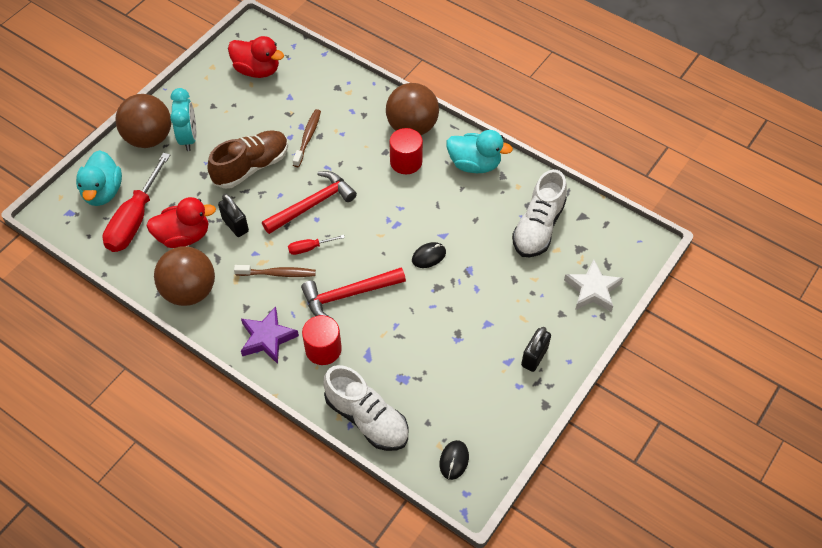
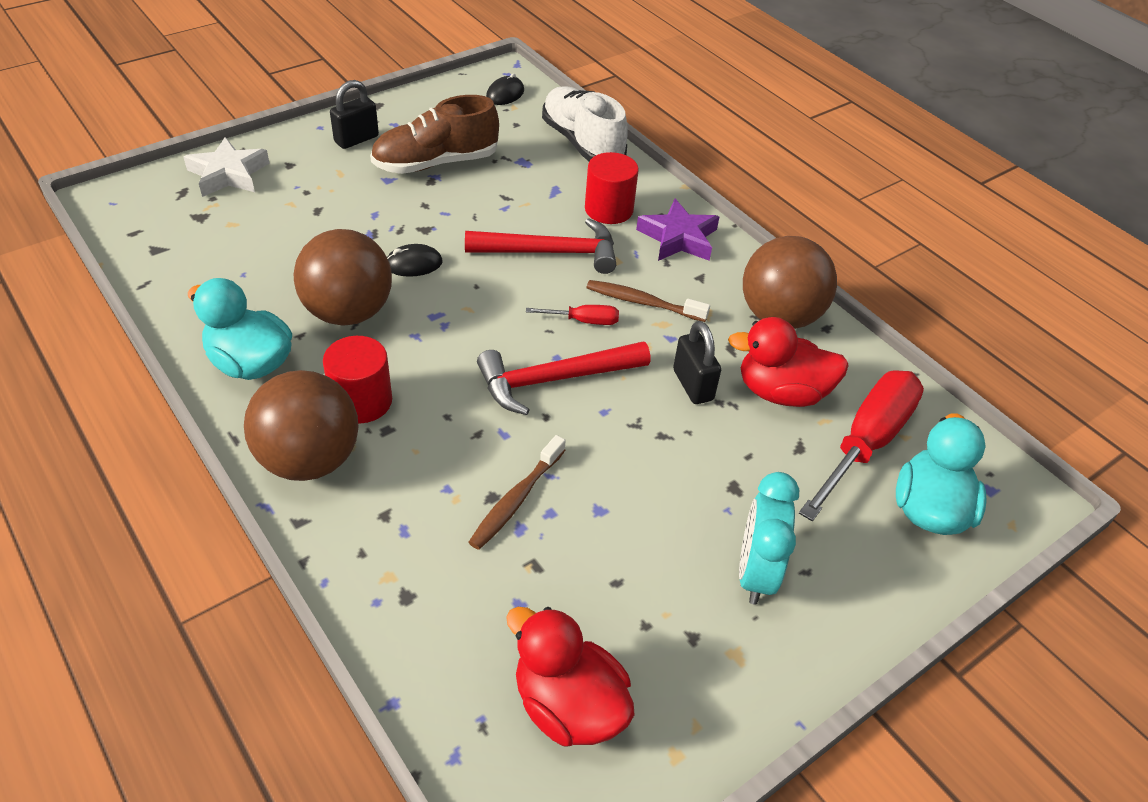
camera: 165 degrees left, 10 degrees down
(149, 138) = (839, 598): brown ball -> brown ball (348, 312)
(251, 167) = (641, 474): brown shoe -> brown shoe (435, 163)
(538, 227) = (231, 254): white shoe -> none

